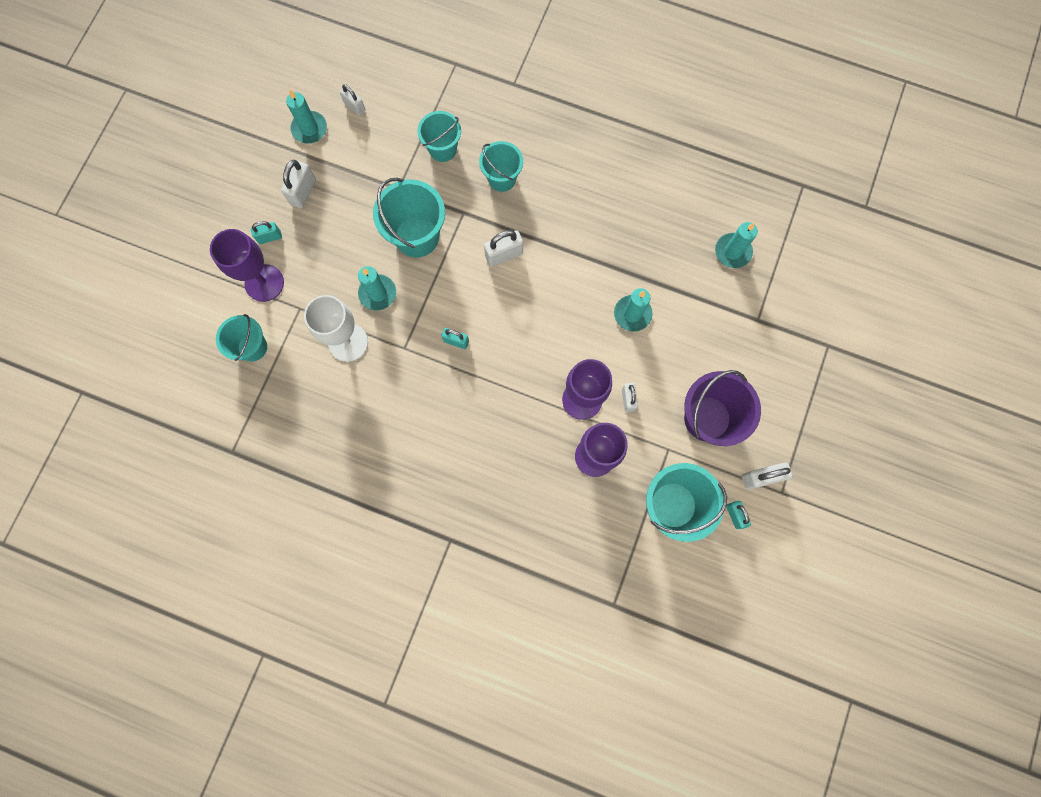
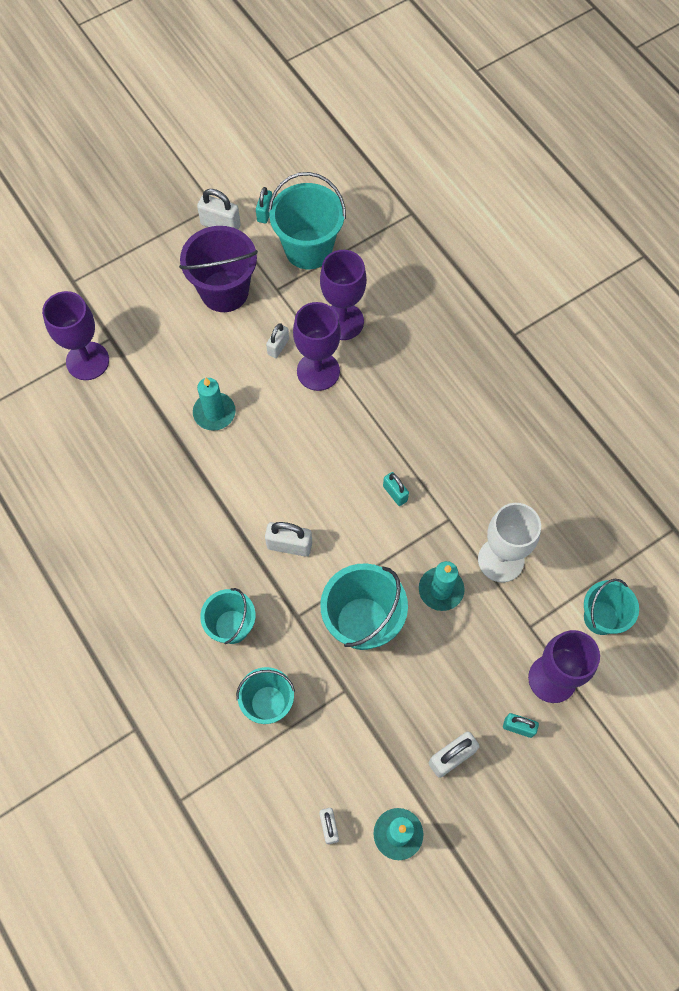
camera: 145 degrees left, 10 degrees down
(732, 251) = (77, 407): turquoise candle -> none
(757, 290) = (87, 361): none -> purple goblet

